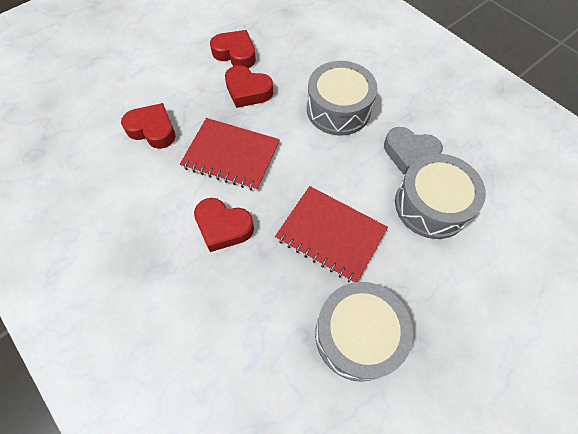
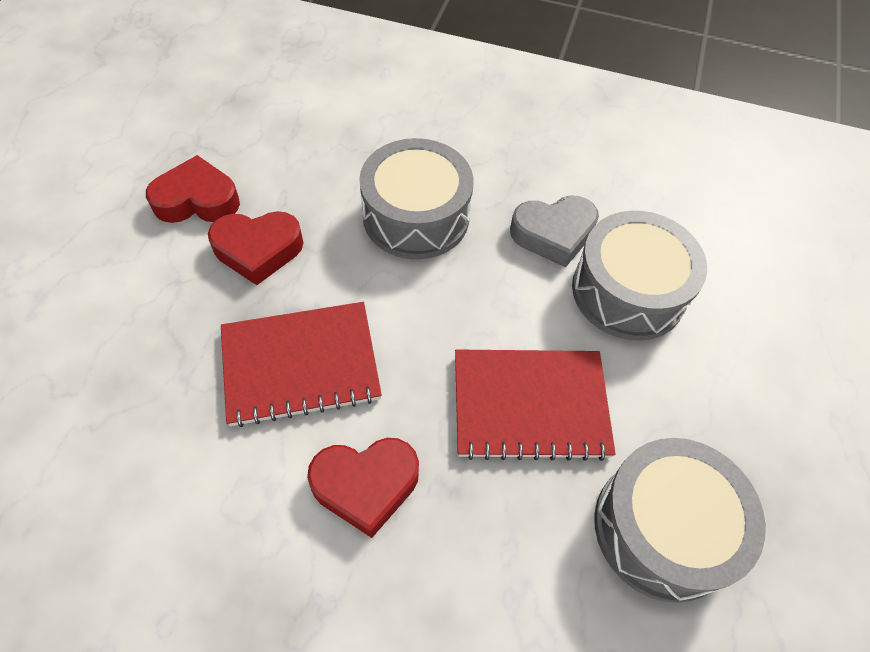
camera: 35 degrees left, 5 degrees down
(153, 130) = (134, 390): red heart -> none

